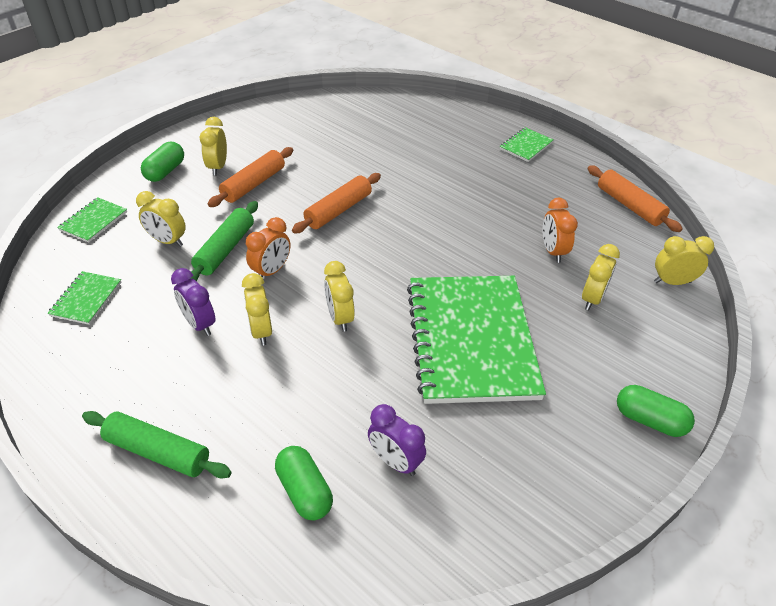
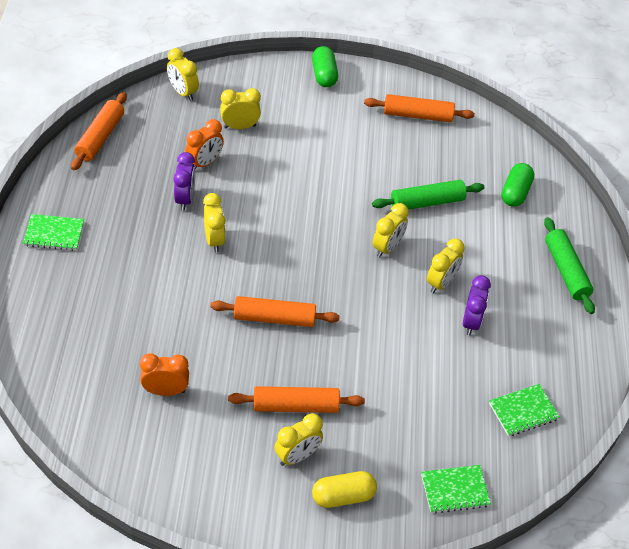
camera: 130 degrees left, 5 degrees up
(165, 171) = (343, 496): green capsule -> yellow capsule
(167, 241) = (422, 411): yellow clock -> yellow clock (214, 240)
(225, 249) = (391, 363): green rolling pin -> green rolling pin (427, 202)
(271, 271) = (384, 316): orange clock -> orange clock (165, 391)
(395, 461) = (459, 165): purple clock -> purple clock (185, 199)
(470, 340) = (339, 171): green notebook -> none
(514, 476) = (417, 115): none -> orange rolling pin

